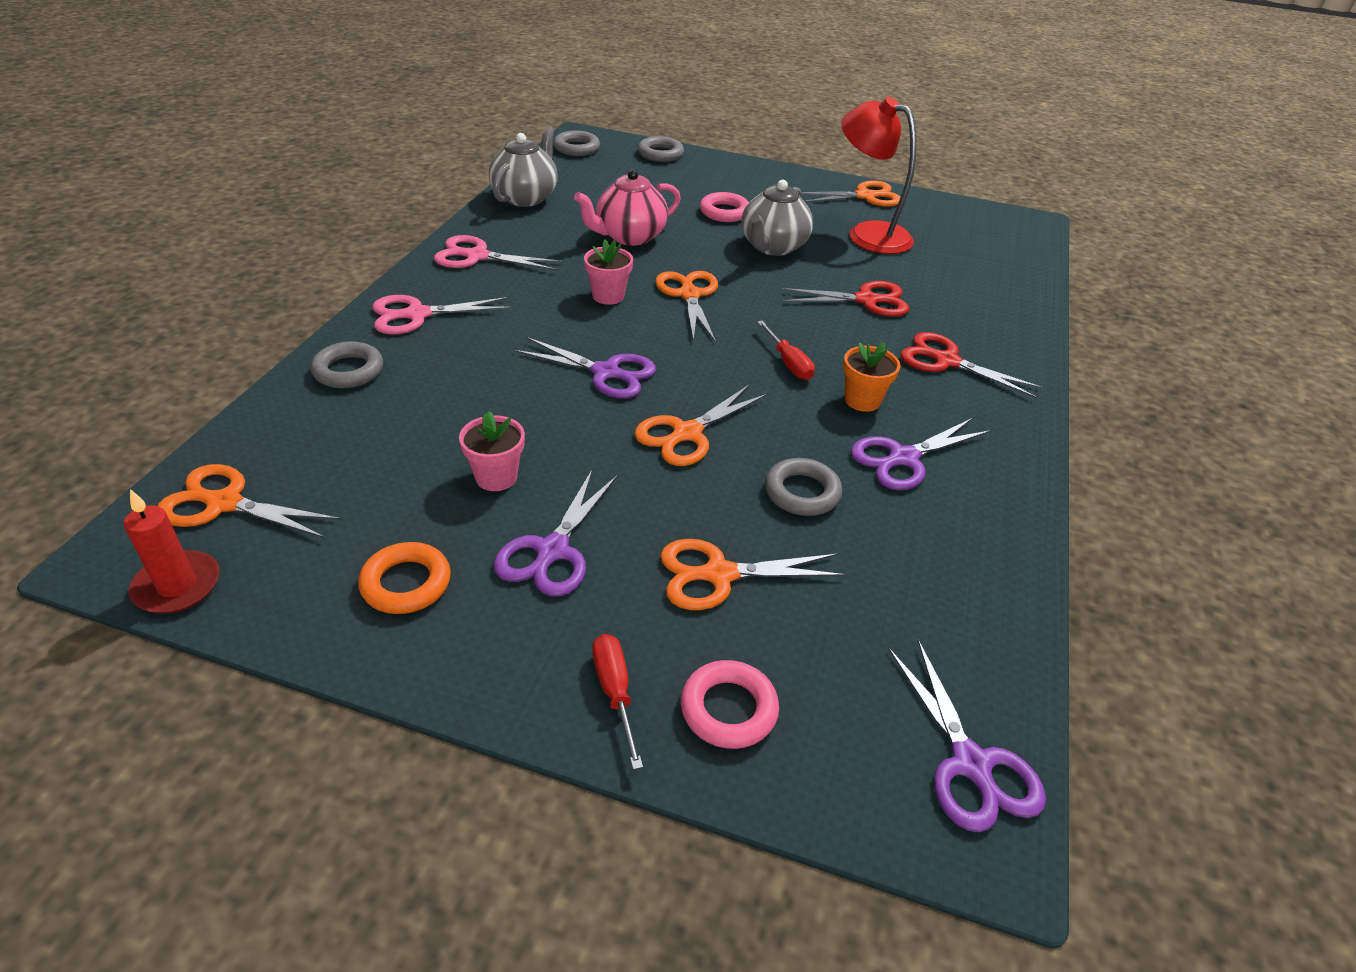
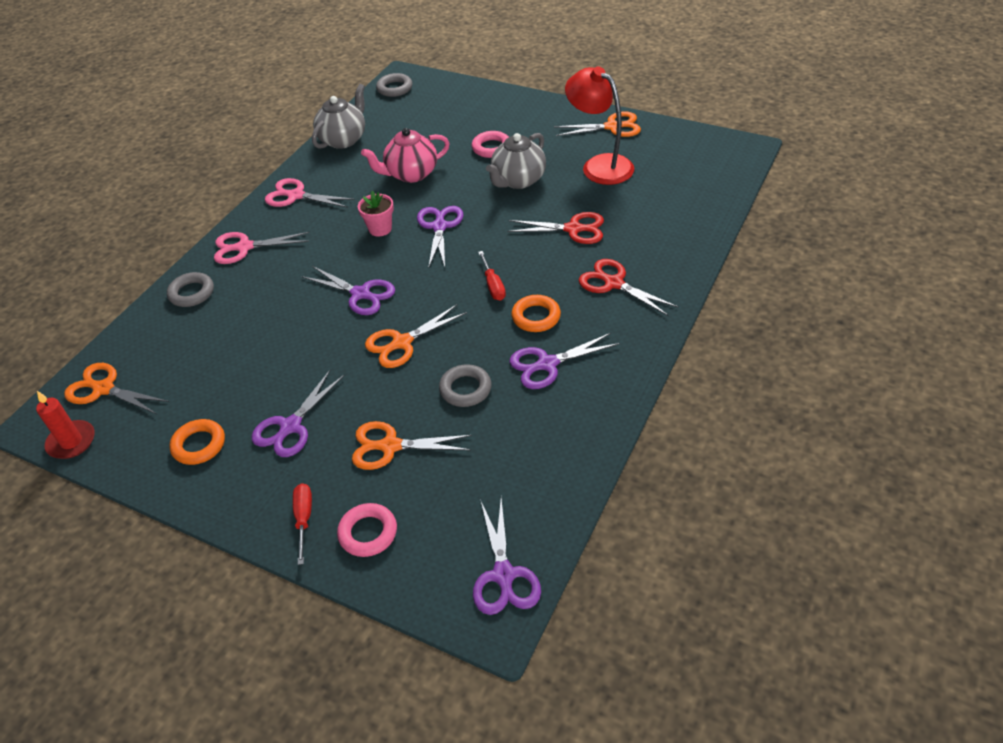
camera: 15 degrees right, 5 degrees up
(496, 477) = (268, 374): pink flower pot -> none
(660, 154) = (459, 91): grey ring -> none
(689, 294) = (439, 226): orange scissors -> purple scissors
(862, 400) = (536, 317): orange flower pot -> orange ring

